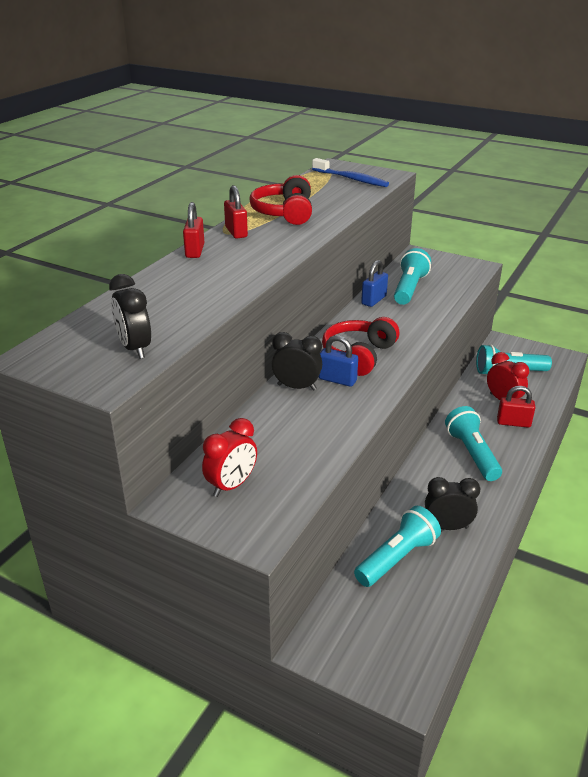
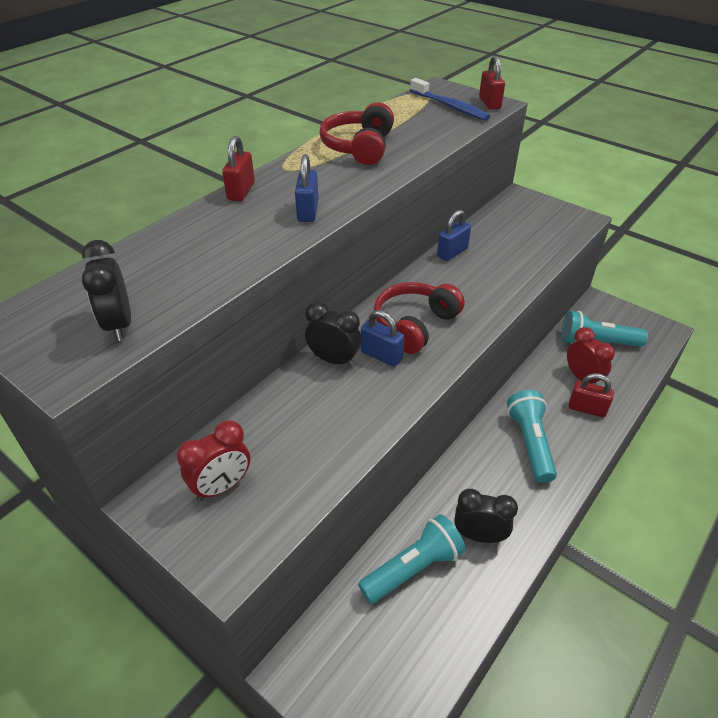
camera: 10 degrees right, 10 degrees up
(236, 232) = (296, 169): red padlock -> red padlock (489, 103)
(260, 260) = (308, 211): none -> blue padlock
(409, 288) = (496, 241): turquoise flashlight -> none

